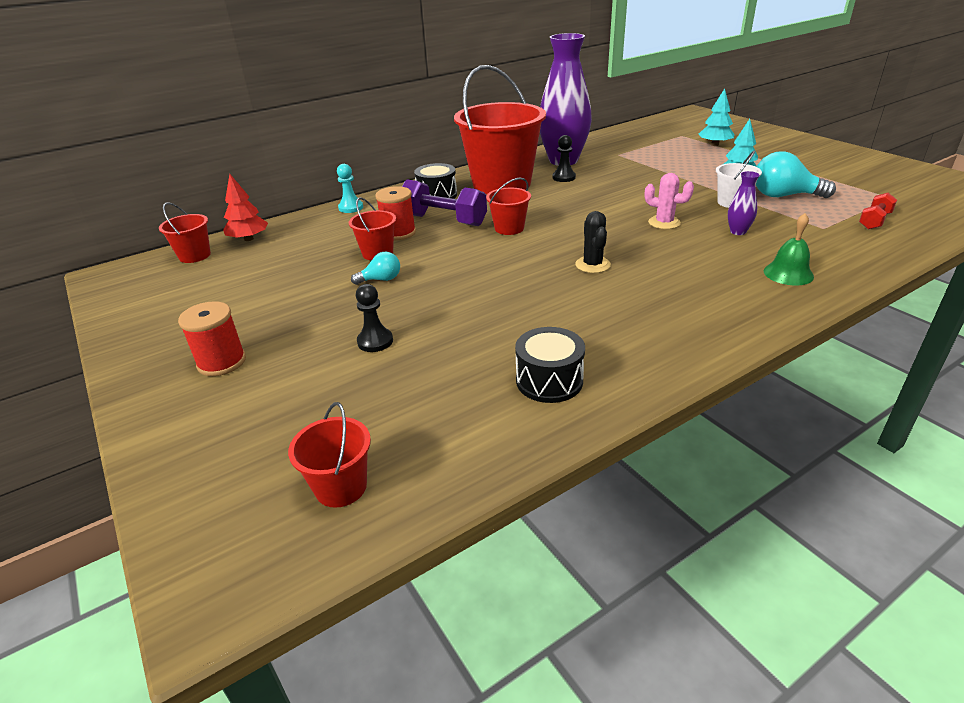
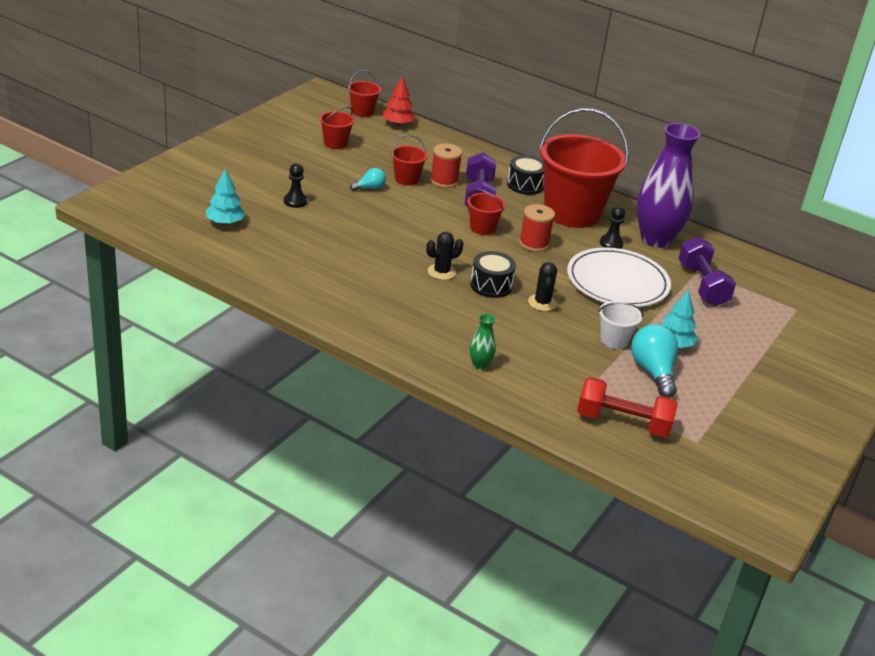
camera: 60 degrees right, 0 degrees up
(222, 362) = (251, 158): red spool -> red spool (534, 243)
(341, 487) = (171, 218): red bucket -> red bucket (335, 143)
(351, 208) = (475, 151): turquoise pawn -> none
(381, 280) = (370, 188): turquoise light bulb -> turquoise light bulb turned 75 degrees counterclockwise
(549, 381) = (283, 267): black drum -> black drum (491, 285)
(631, 185) = (617, 282): none -> white plate
(642, 157) = (702, 285): none -> purple dumbbell
(664, 223) = (542, 303): pink cactus -> black cactus
(714, 145) = (780, 331): turquoise tree -> turquoise tree (225, 222)
(738, 232) = (547, 342): purple vase -> none
(788, 273) = (480, 365): green bell -> green vase
(874, 221) = (623, 422): red dumbbell -> red dumbbell, size x1.81

